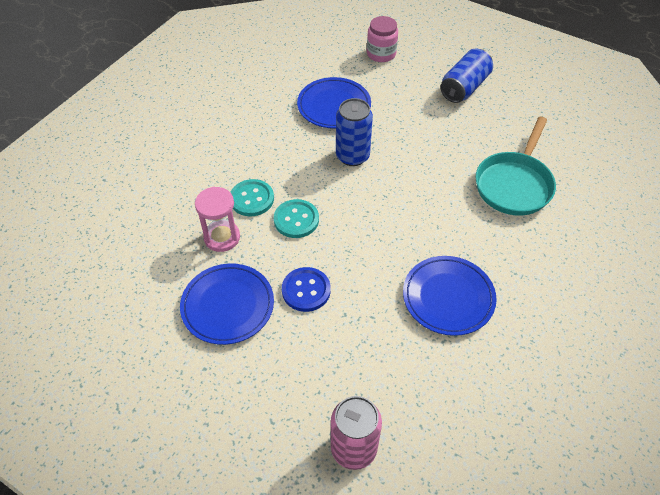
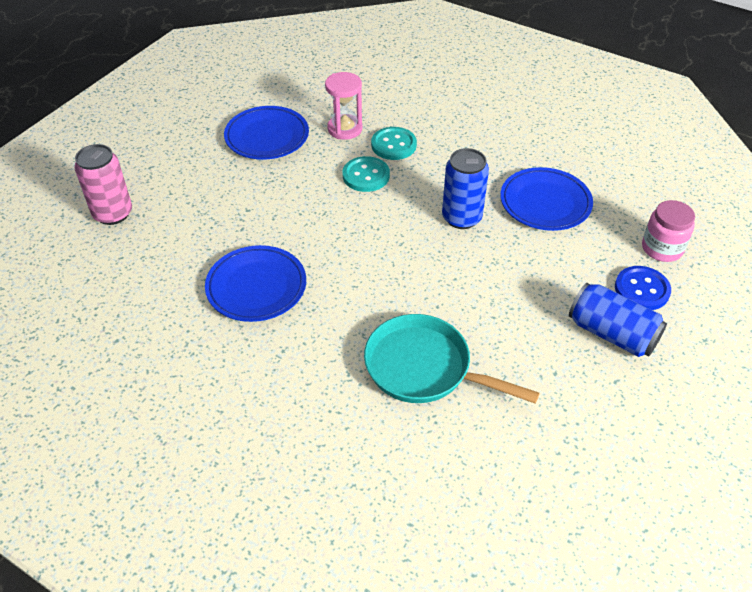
camera: 90 degrees right, 5 degrees down
(306, 290) = (278, 184): blue button -> blue button (642, 289)

